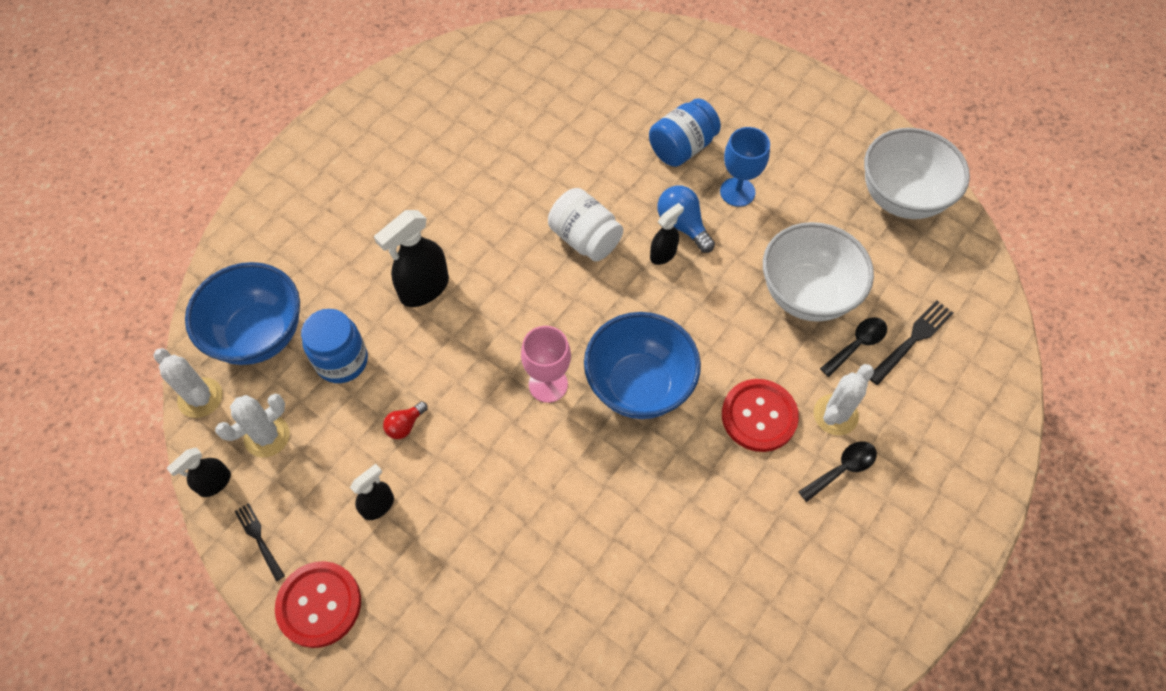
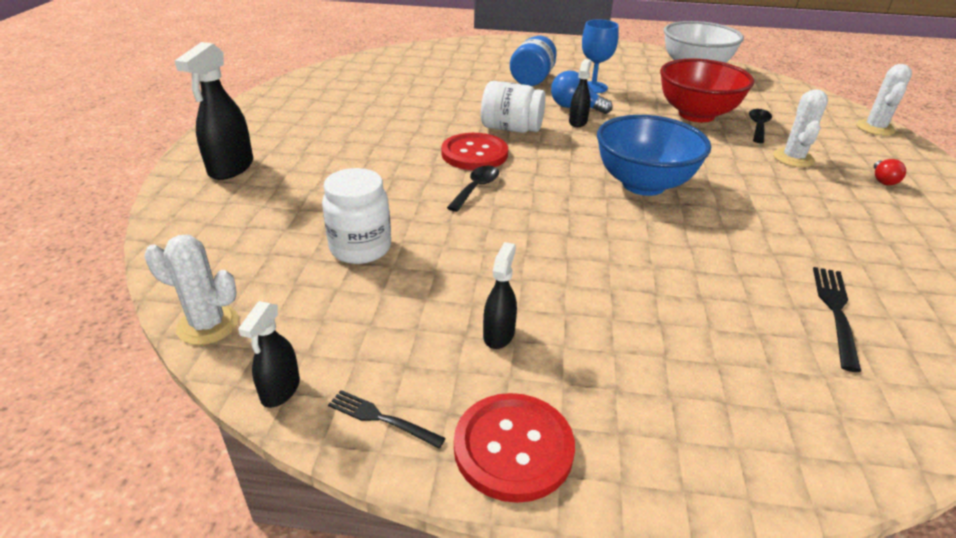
camera: 30 degrees left, 25 degrees down
(259, 335) = (249, 258): blue bowl -> none
(267, 436) = (319, 327): white cactus -> white cactus (875, 128)
(342, 361) = (360, 248): blue jar -> white jar
(405, 425) = (468, 269): red light bulb -> red light bulb (883, 180)
(424, 289) = (402, 185): black spray bottle -> black spray bottle (231, 168)
(548, 384) = (571, 205): pink goblet -> none
(759, 416) = (747, 173): red button -> red button (474, 154)
(806, 294) = (696, 115): white bowl -> red bowl
(842, 469) = (836, 181): black spoon -> black spoon (476, 188)
(912, 340) = (786, 116): black fork -> black fork (835, 311)

